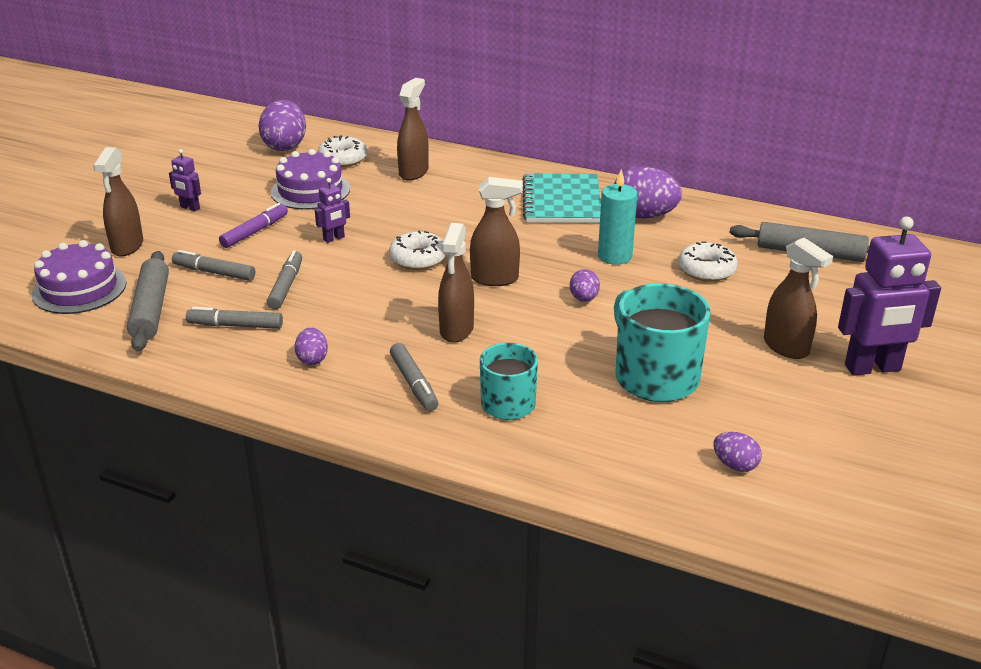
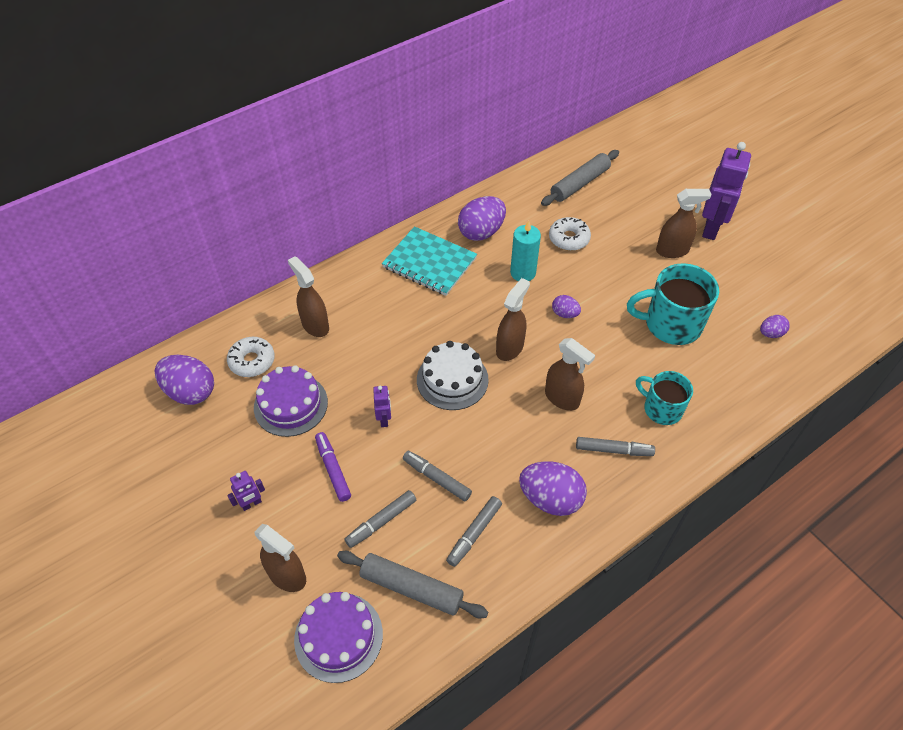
camera: 60 degrees left, 20 degrees up
(312, 359) = (550, 499): purple egg -> purple egg, size x1.92
(418, 259) = (452, 379): white donut -> white cake

